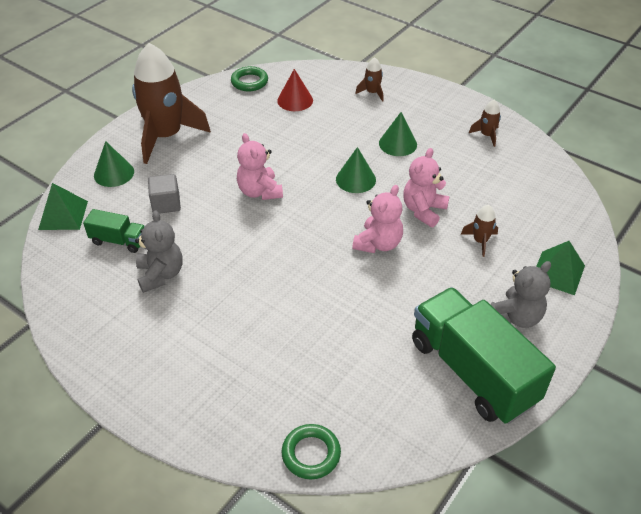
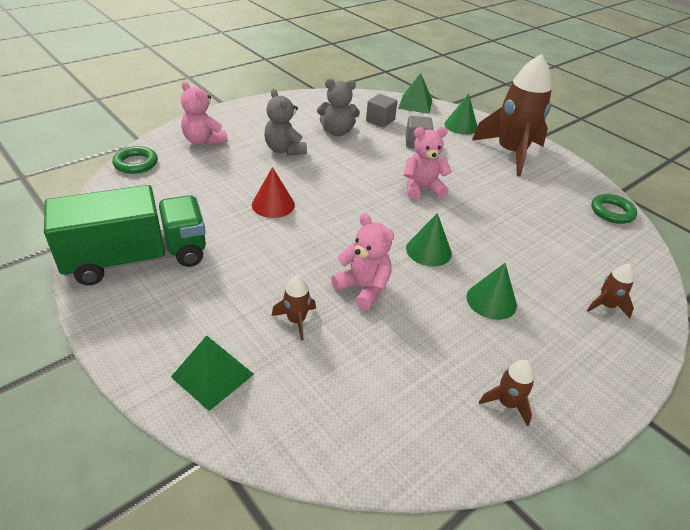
camera: 100 degrees right, 5 degrees down
(119, 241) = (380, 120): green truck -> grey cube
(295, 100) = (579, 237): red cone -> red cone (273, 204)
(378, 244) = (325, 242): pink teddy bear -> pink teddy bear (203, 141)
(516, 317) = (175, 311): grey teddy bear -> grey teddy bear (284, 150)

